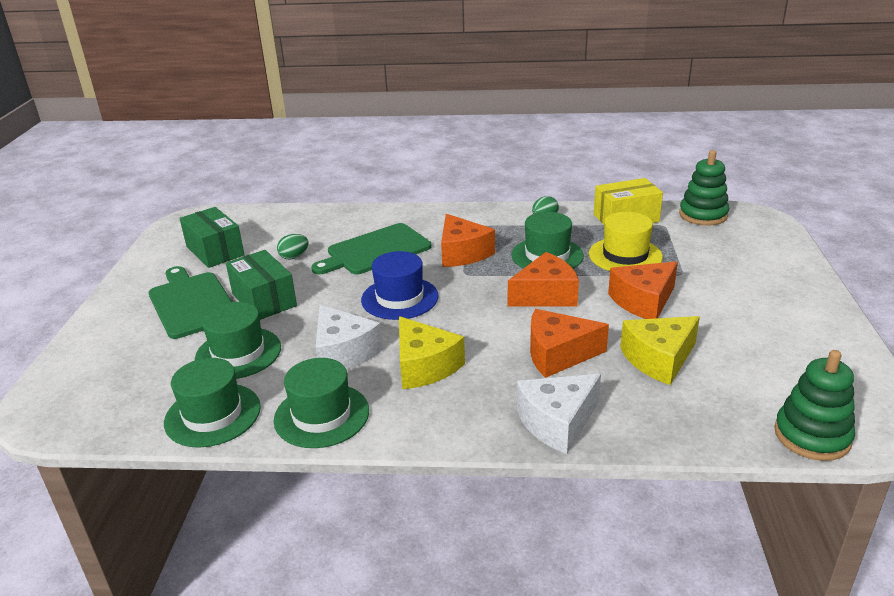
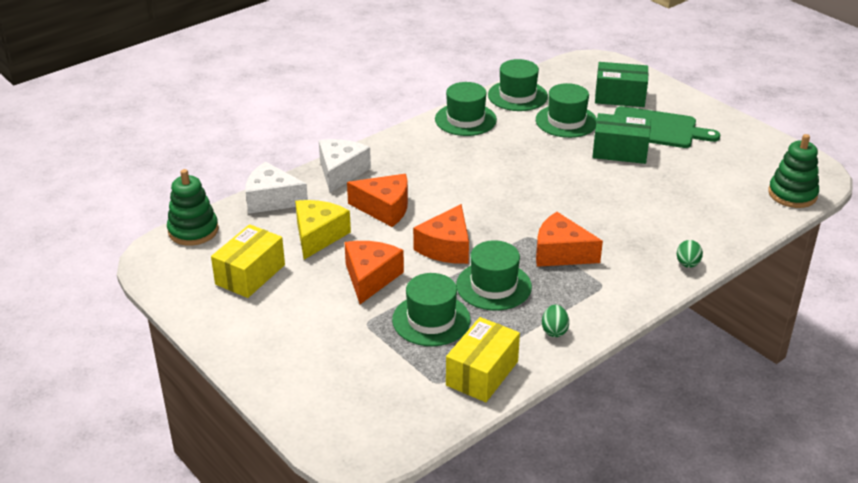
camera: 135 degrees right, 5 degrees up
(215, 251) = (731, 162): green box -> green box (620, 97)
(294, 257) = (670, 186): green egg -> green egg (687, 264)
(343, 352) = (511, 149): white cheese -> white cheese (272, 200)
(375, 250) = (627, 221): green cutting board -> none
(399, 298) = (540, 195): blue hat -> none
(424, 366) = (453, 164): yellow cheese -> none
(558, 354) = (384, 208): orange cheese -> orange cheese turned 60 degrees clockwise
(625, 255) = (431, 320): yellow hat -> green hat
(703, 215) = (413, 422): green stacking toy -> green stacking toy (792, 194)
(765, 354) = (250, 274): none -> yellow box

